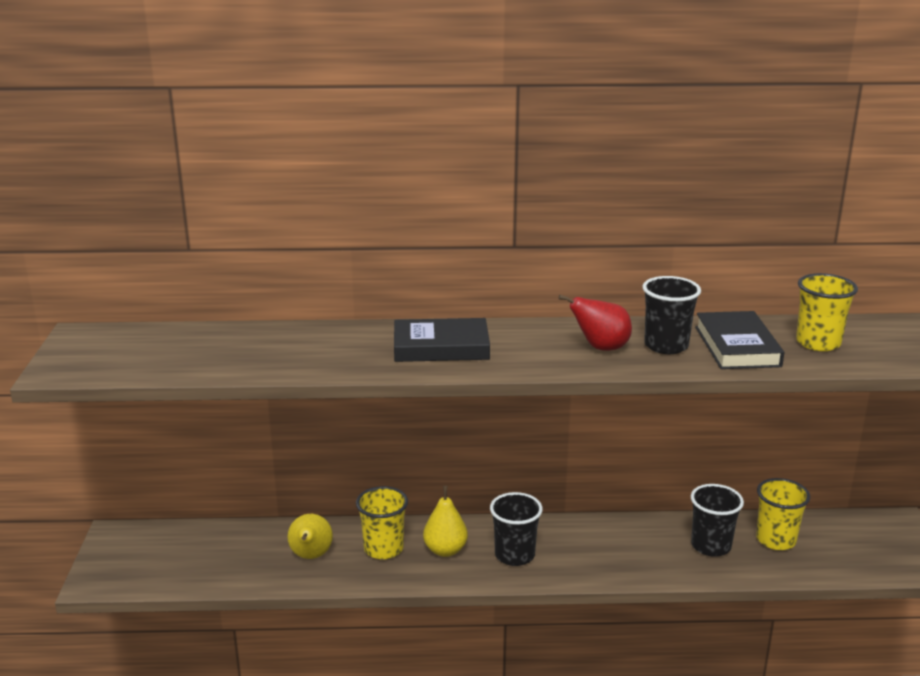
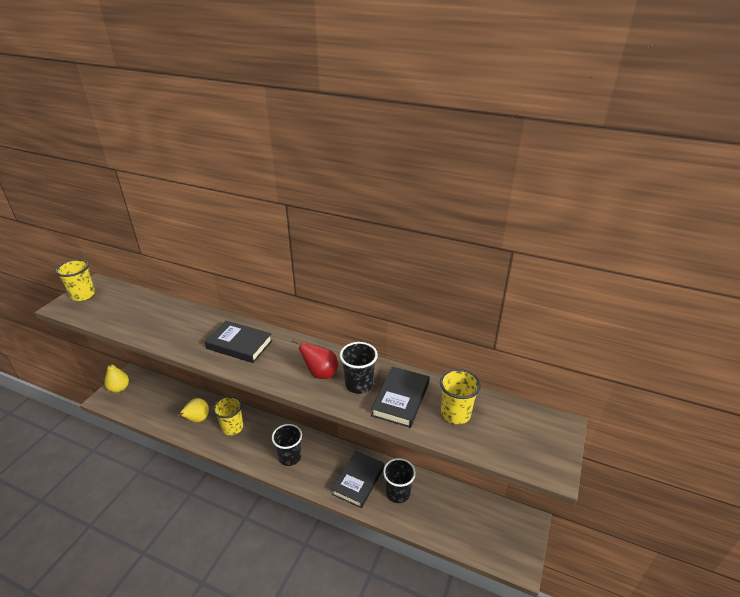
camera: 25 degrees right, 10 degrees up
(445, 550) = (259, 440): yellow pear -> yellow pear (119, 388)
(644, 550) = (358, 481): none -> black book
(776, 540) = (439, 504): yellow cup -> yellow cup (83, 295)

